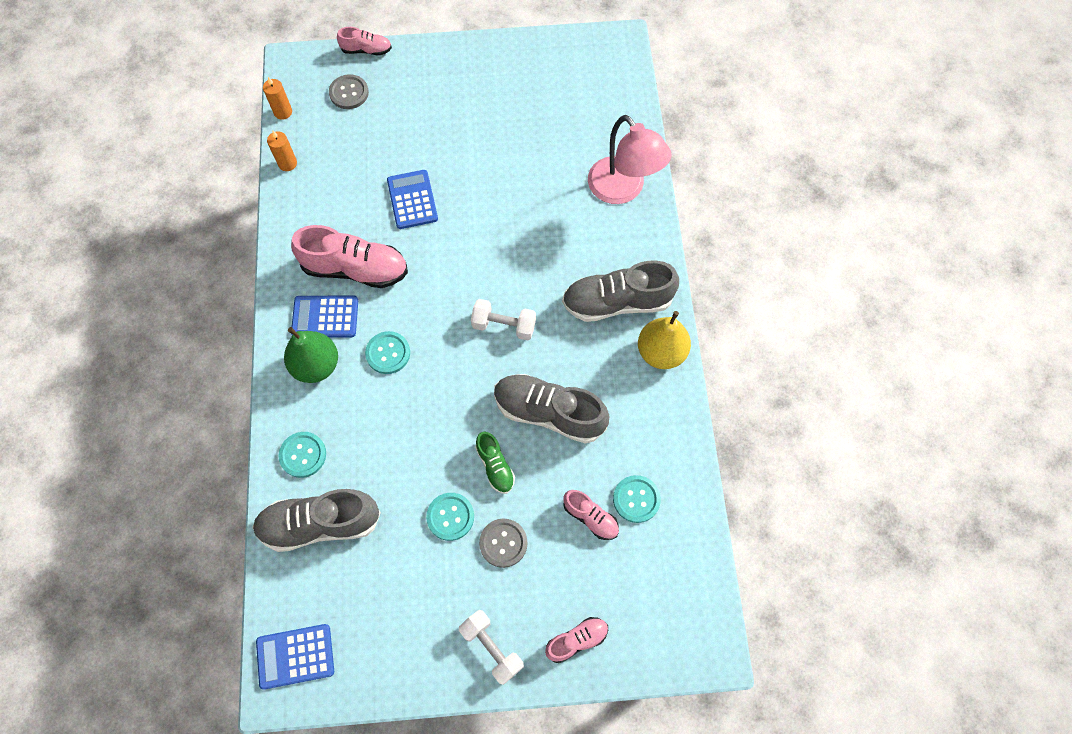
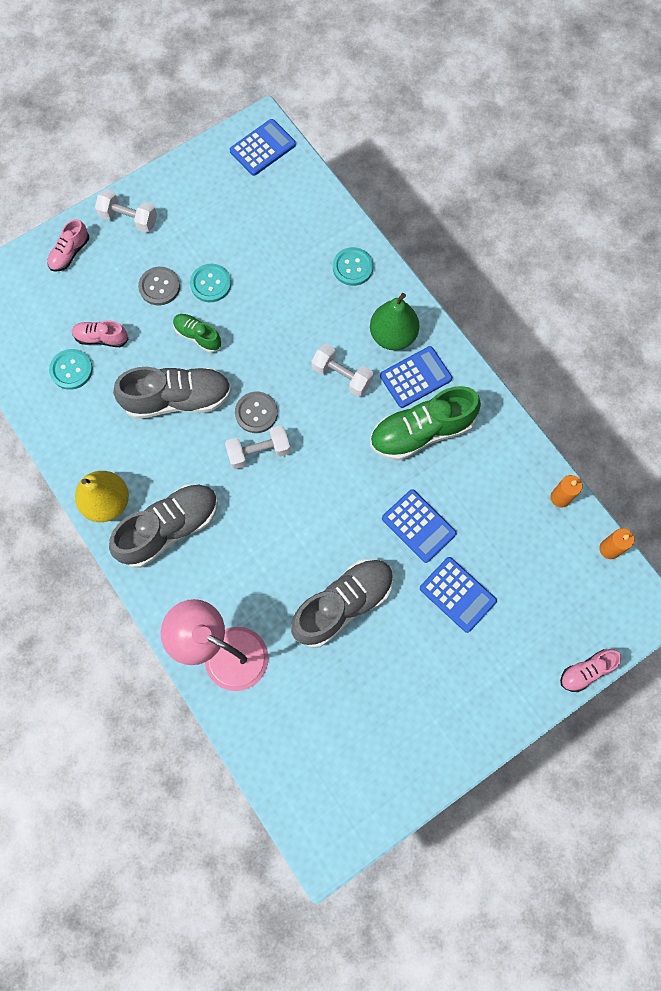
camera: 150 degrees right, 5 degrees up
(320, 524) = (305, 230): grey shoe -> grey shoe (343, 604)
(349, 93) = (564, 608): grey button -> grey button (256, 413)
(355, 269) = (421, 432): pink shoe -> green shoe
(388, 353) = (342, 376): turquoise button -> white dumbbell
(419, 139) = (457, 594): none -> blue calculator

